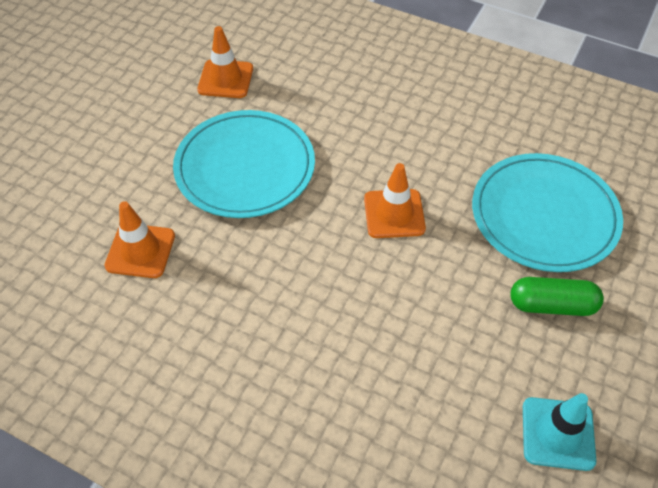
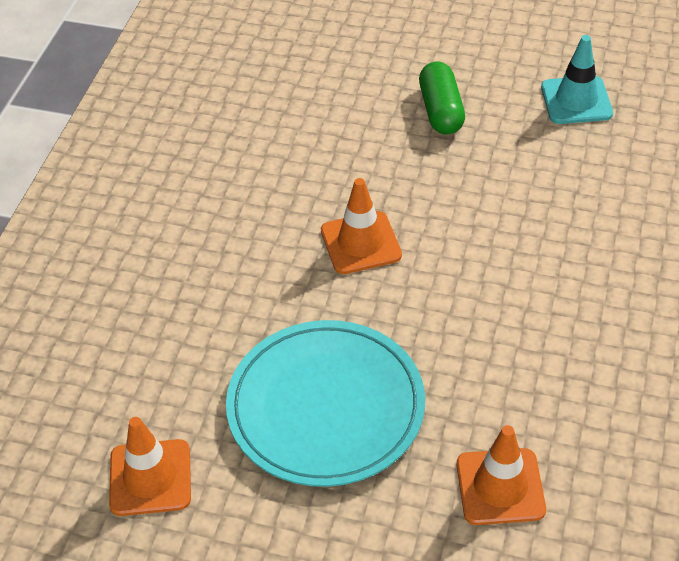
camera: 100 degrees left, 5 degrees down
(544, 215) = (327, 122): turquoise plate -> none

